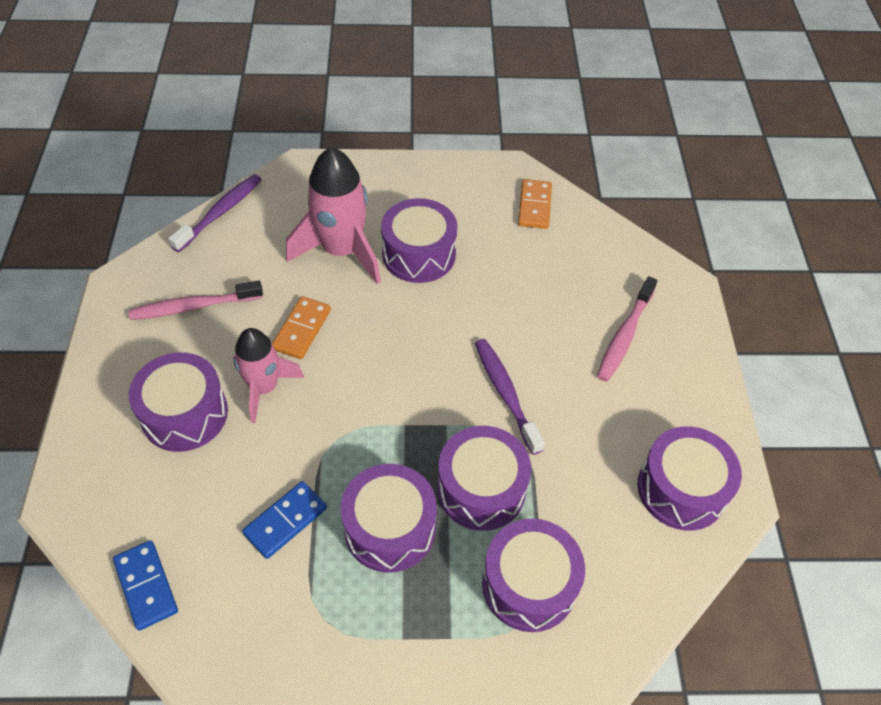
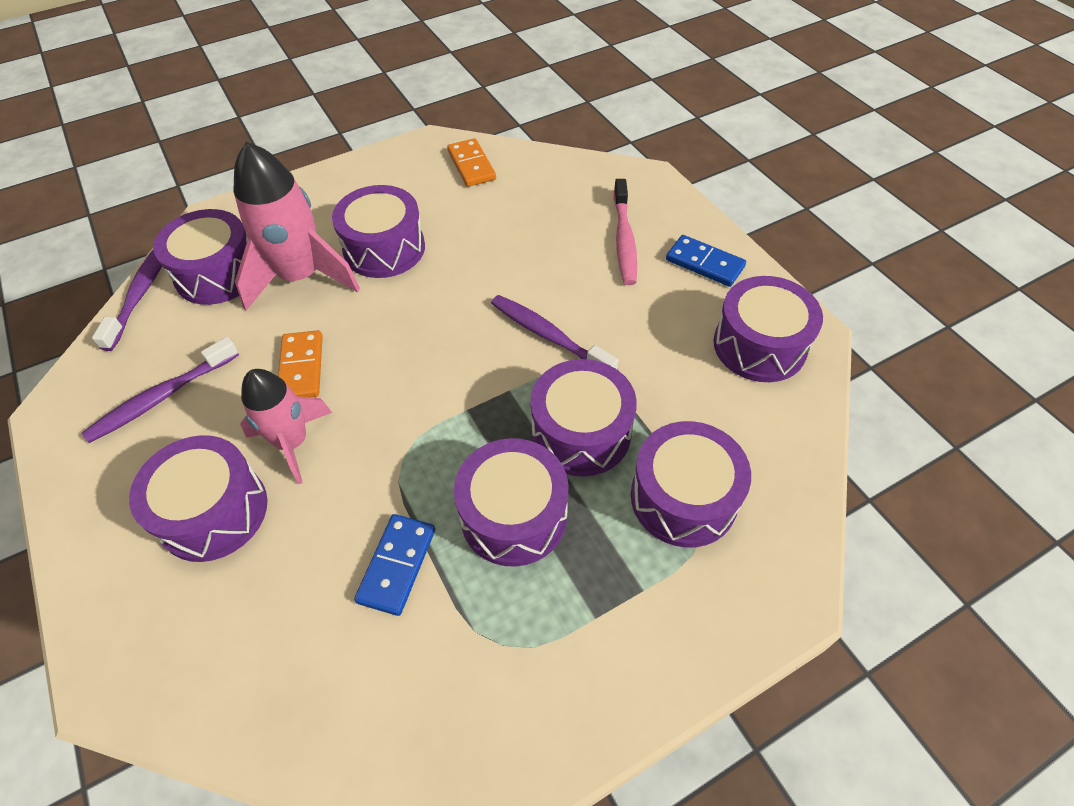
camera: 25 degrees left, 0 degrees up
(146, 586) = (271, 722): blue domino -> blue domino (705, 263)
(194, 306) = (162, 397): pink toothbrush -> purple toothbrush
(282, 220) = (218, 273): none -> purple drum

